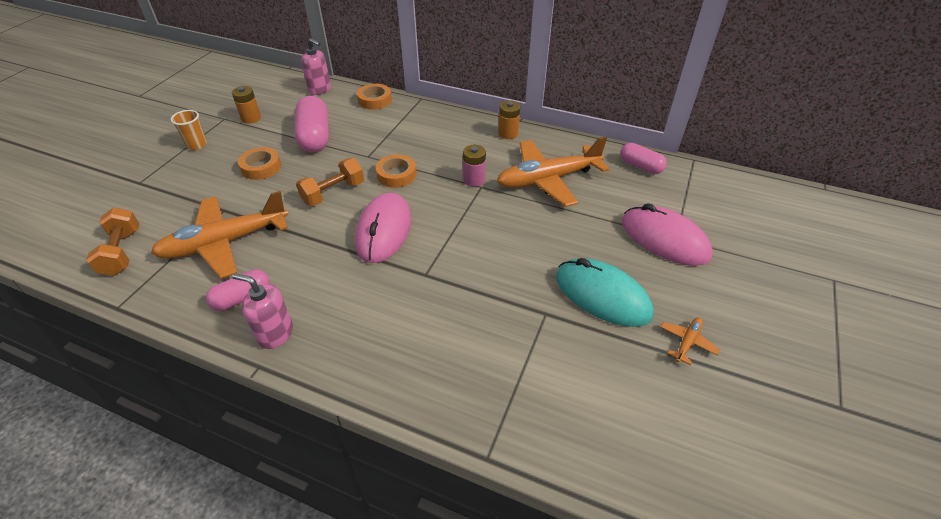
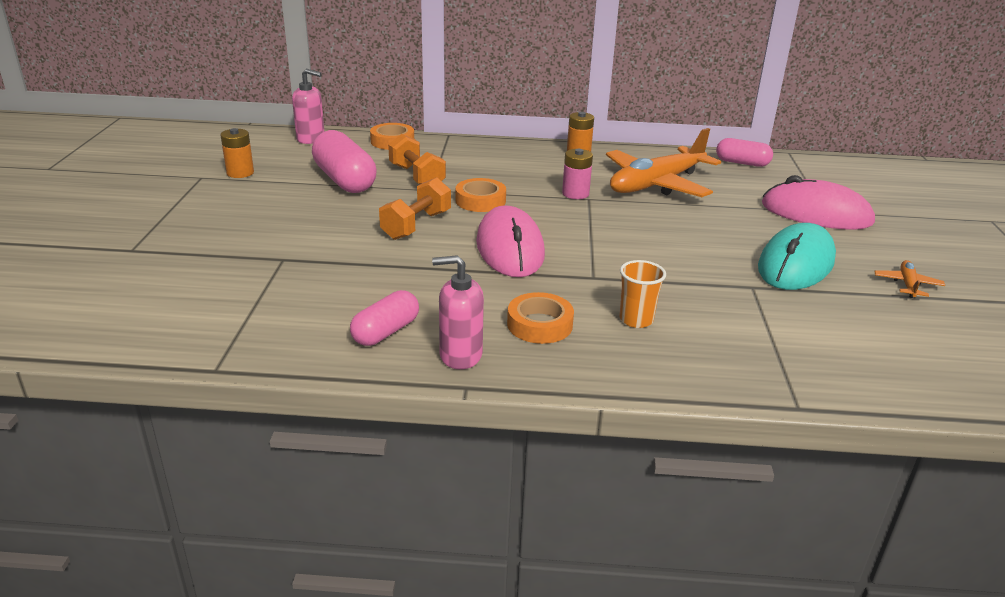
camera: 20 degrees left, 15 degrees down
(122, 252) = (171, 318): orange dumbbell -> orange dumbbell (417, 177)
(197, 145) = (185, 205): orange cup -> orange cup (636, 320)
(225, 243) = (314, 287): orange plane -> none
(261, 167) = (298, 215): orange tape -> orange tape (539, 324)
(602, 295) = (796, 264): turquoise mouse -> turquoise mouse turned 75 degrees counterclockwise

